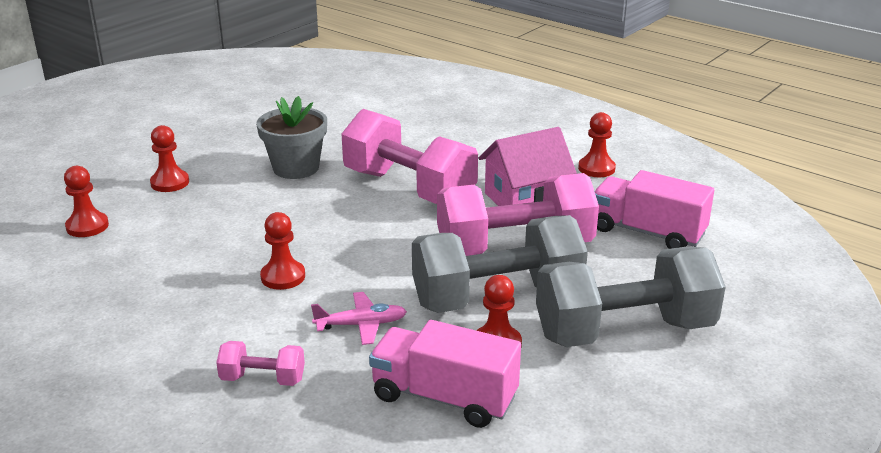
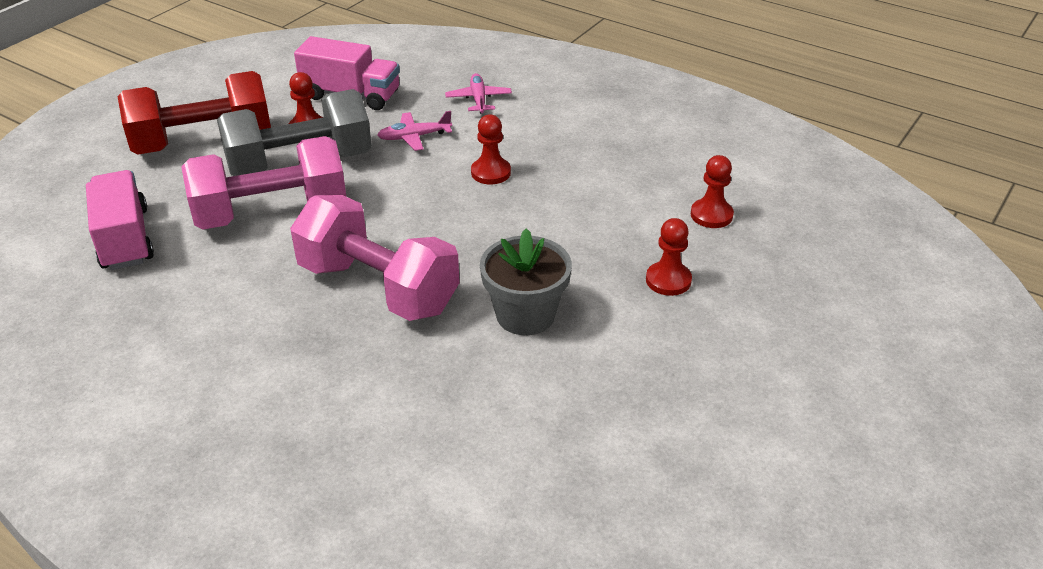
camera: 175 degrees right, 10 degrees up
(263, 379) = (478, 99): pink dumbbell -> pink plane
(525, 199) = (242, 278): pink house -> none
(596, 168) = (130, 337): red pawn -> none
(624, 331) = (203, 142): grey dumbbell -> red dumbbell
(647, 232) = (125, 239): pink truck -> pink truck turned 135 degrees counterclockwise

